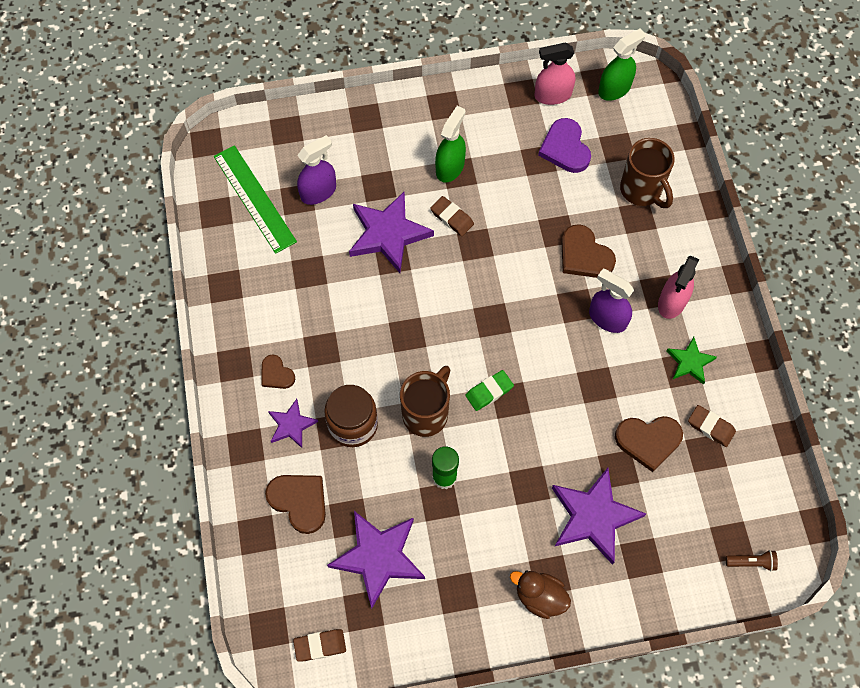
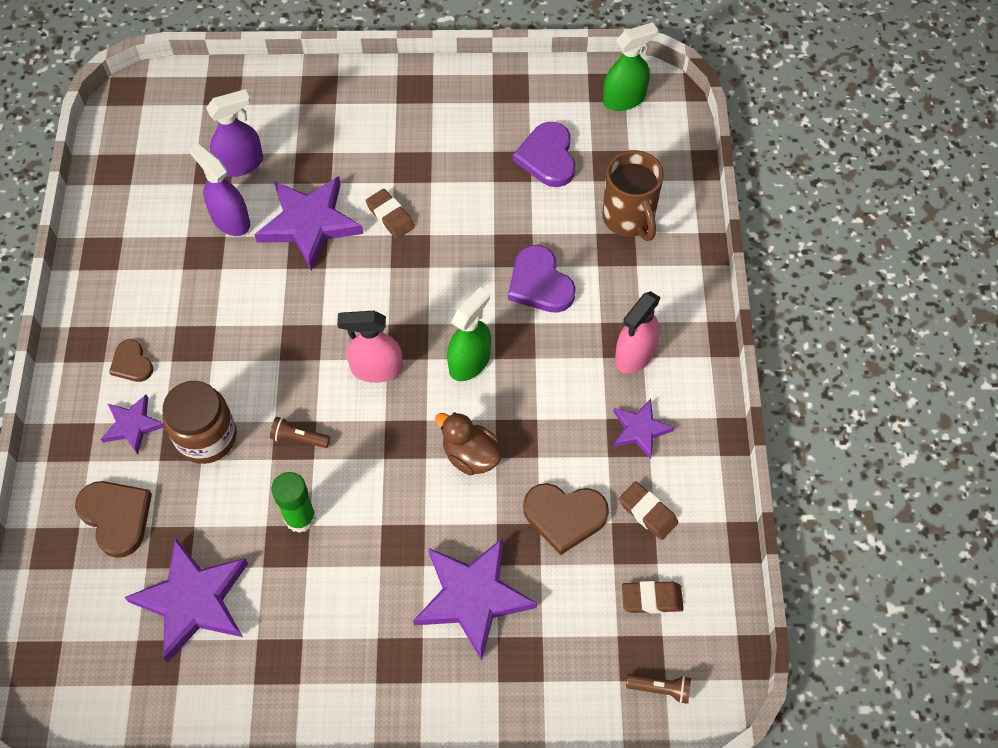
camera: 10 degrees right, 5 degrees down
(254, 198) = (163, 160): green ruler -> none
(320, 645) = (92, 696): brown eraser -> brown eraser (651, 599)
(426, 413) = (298, 438): brown mug -> brown flashlight
(450, 167) = (403, 159): green spray bottle -> green spray bottle (469, 362)
(489, 392) = (382, 425): green eraser -> none
(539, 597) = (379, 684): brown duck -> brown duck (470, 455)
(552, 95) = (547, 95): pink spray bottle -> pink spray bottle (376, 369)
(584, 255) = (540, 283): brown heart -> purple heart
(607, 318) = (549, 361): purple spray bottle -> purple spray bottle (230, 220)
(690, 362) = (640, 430): green star -> purple star

